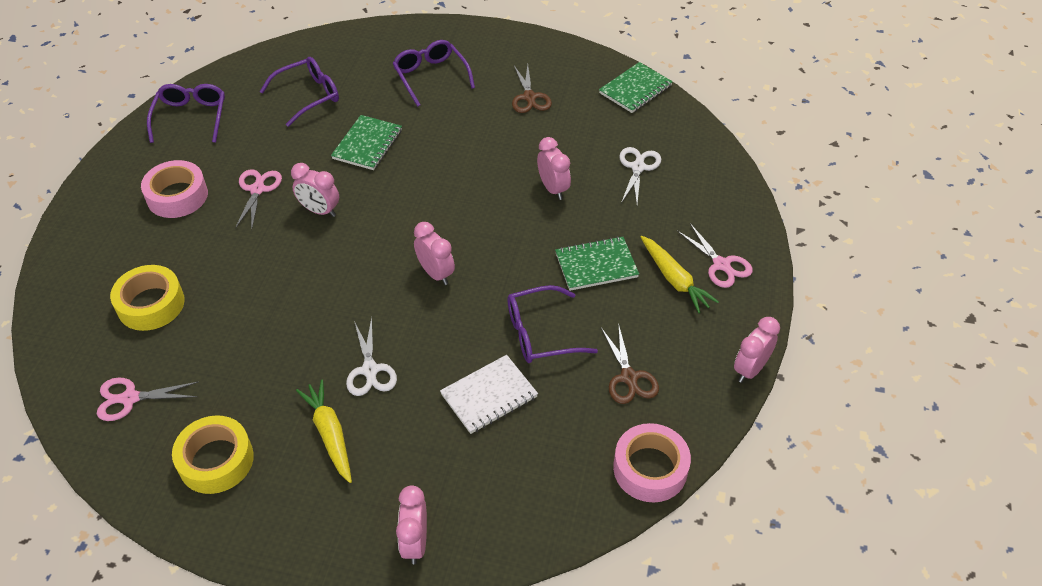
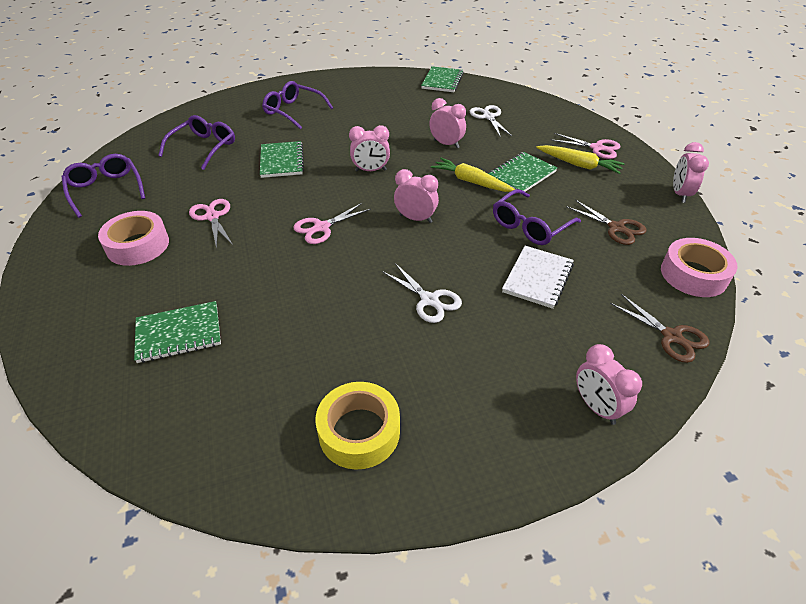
camera: 30 degrees left, 5 degrees down
(130, 398) = (221, 420): pink scissors -> pink scissors (321, 227)
(151, 304) = (179, 333): yellow tape -> green notebook
(319, 211) = (281, 212): pink clock -> pink clock (370, 170)
(330, 434) = (443, 360): yellow carrot -> yellow carrot (471, 181)
(529, 97) = (377, 103): brown scissors -> brown scissors (672, 336)

